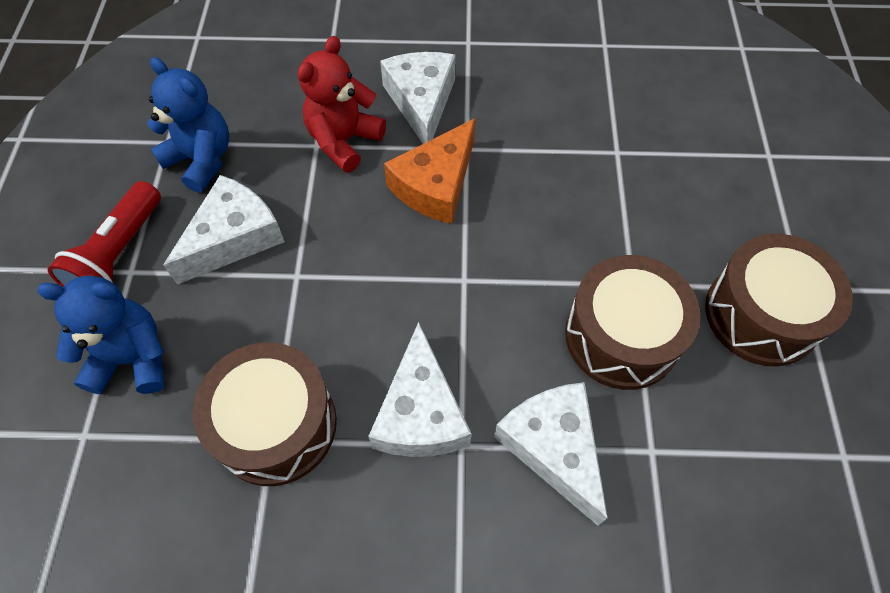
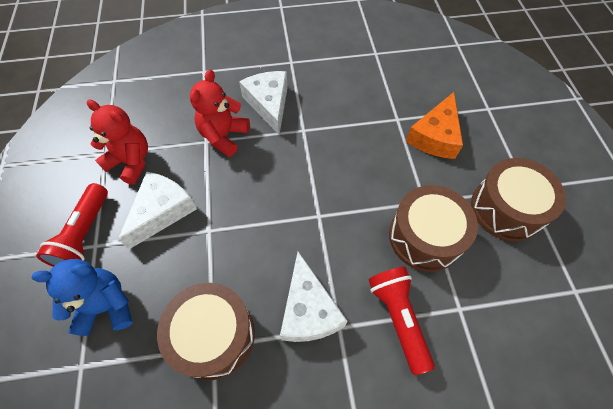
camera: 10 degrees left, 0 degrees up
(201, 160) = (131, 162): blue teddy bear -> red teddy bear
(435, 185) = (288, 156): orange cheese -> orange cheese (435, 136)
(553, 447) = (398, 318): white cheese -> red flashlight

